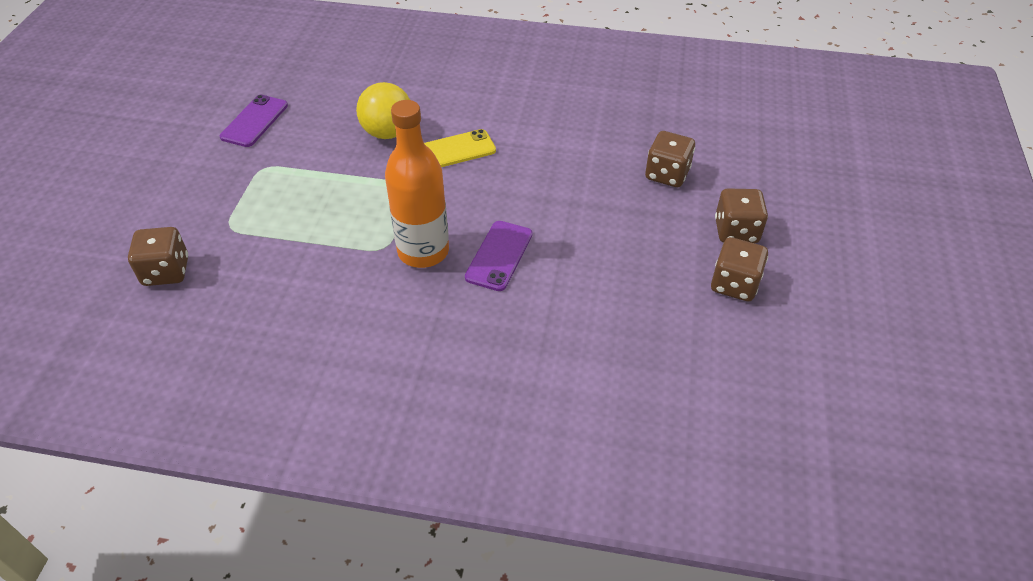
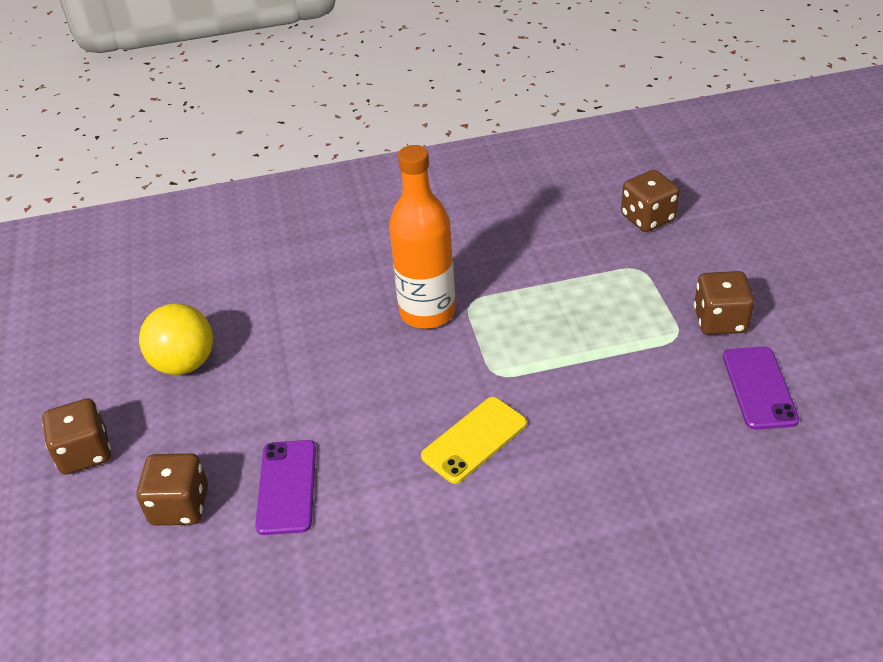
camera: 160 degrees right, 5 degrees down
(388, 133) = (579, 434): yellow ball -> yellow ball (184, 363)
(499, 256) = (347, 334): purple phone -> purple phone (286, 487)
(734, 284) = (88, 389): brown dice -> brown dice (720, 321)

